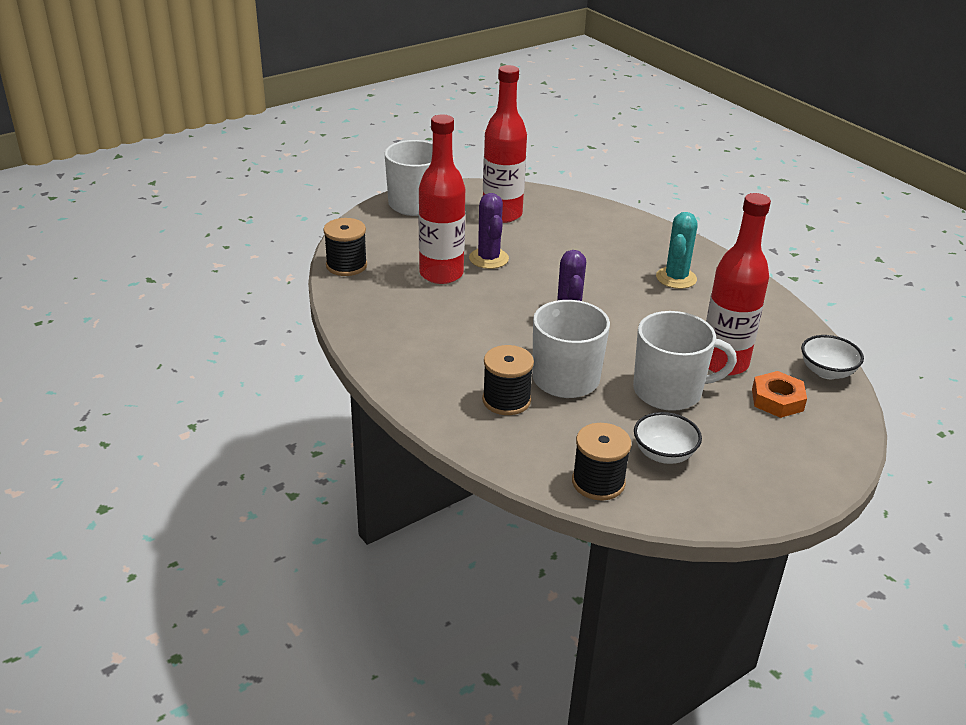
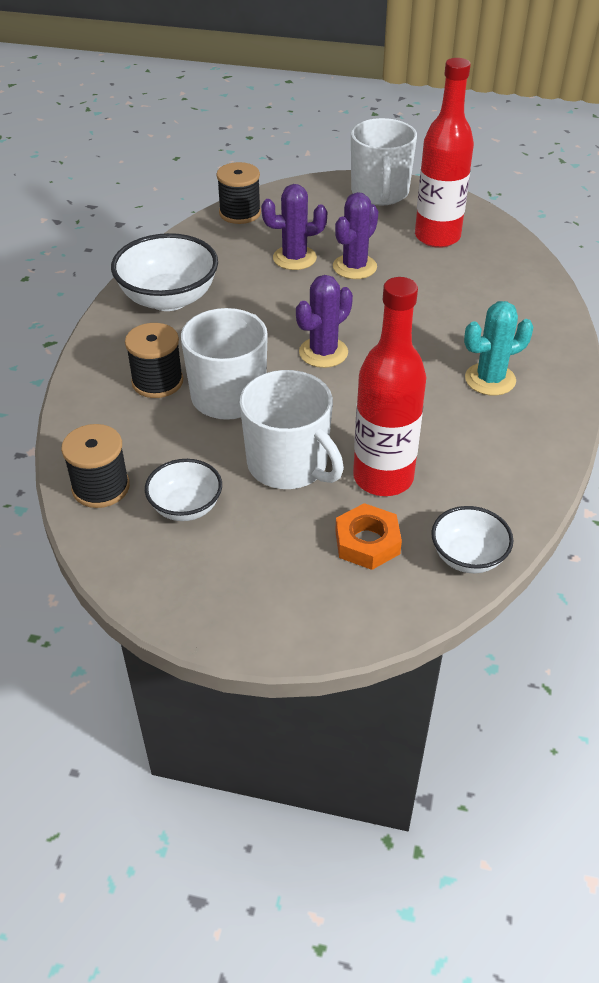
camera: 50 degrees right, 10 degrees up
(409, 347) = (169, 299): none -> white bowl
(441, 274) = (294, 258): red bottle -> purple cactus

